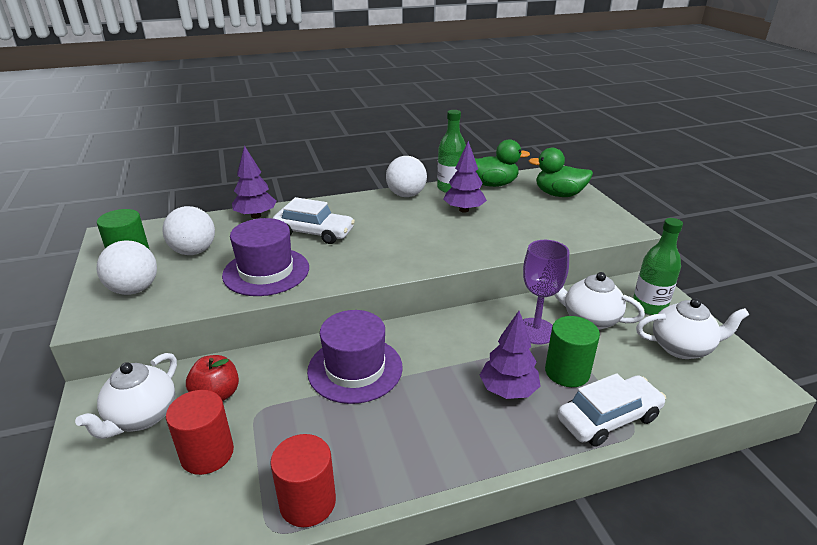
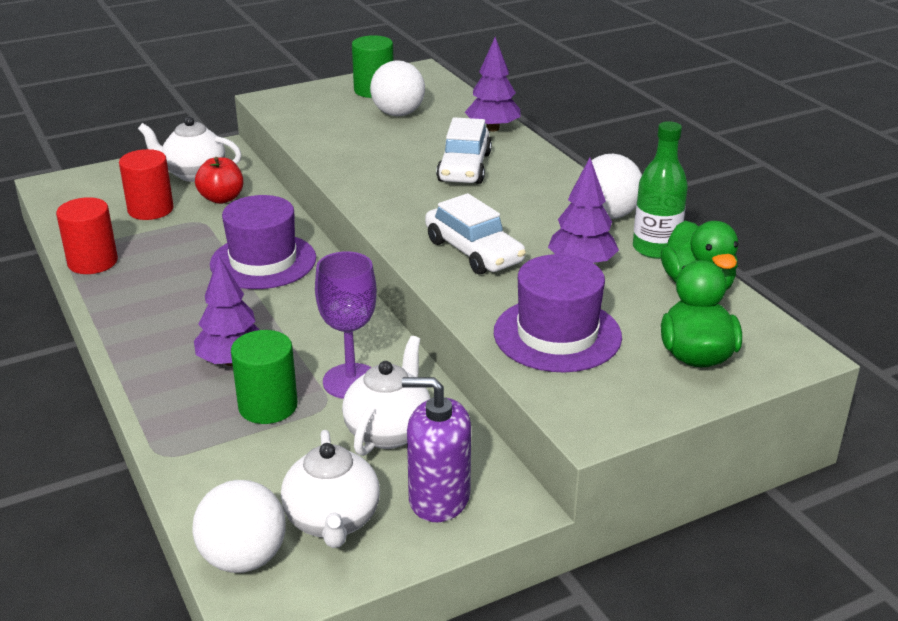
camera: 80 degrees right, 0 degrees up
(134, 289) = (320, 104): white ball -> white ball (244, 558)
(266, 271) = (367, 156): purple hat -> purple hat (557, 334)
(608, 418) = (184, 435): white car -> white car (474, 251)
(649, 306) = (439, 498): green bottle -> purple soap dispenser

